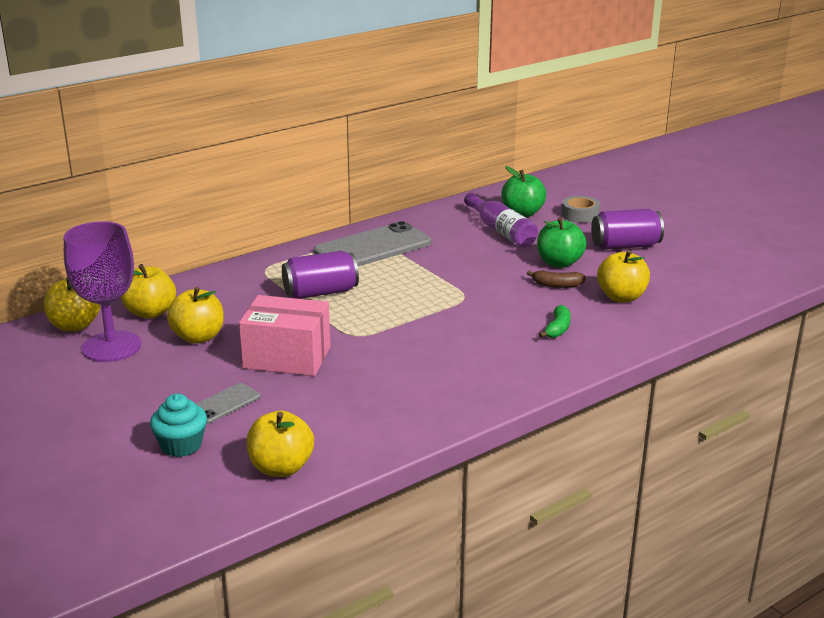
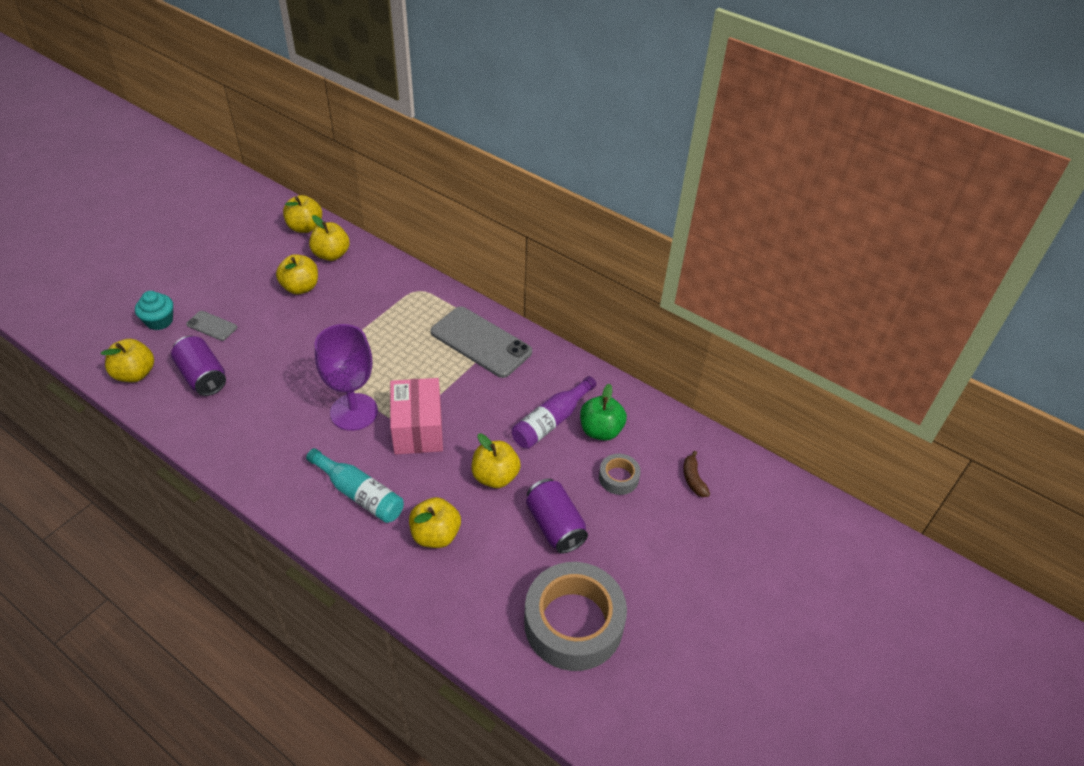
camera: 70 degrees right, 20 degrees up
(111, 347) = (279, 252): purple goblet -> purple goblet (354, 412)
(287, 357) = (279, 339): pink box -> pink box (418, 429)
(320, 292) = (387, 331): purple can -> purple can (203, 377)
(557, 285) = (446, 481): brown banana -> brown banana (693, 479)
(557, 329) = (360, 494): green banana -> turquoise bottle
(559, 263) = (495, 476): green apple -> yellow apple
(727, 253) = (573, 623): none -> grey tape

